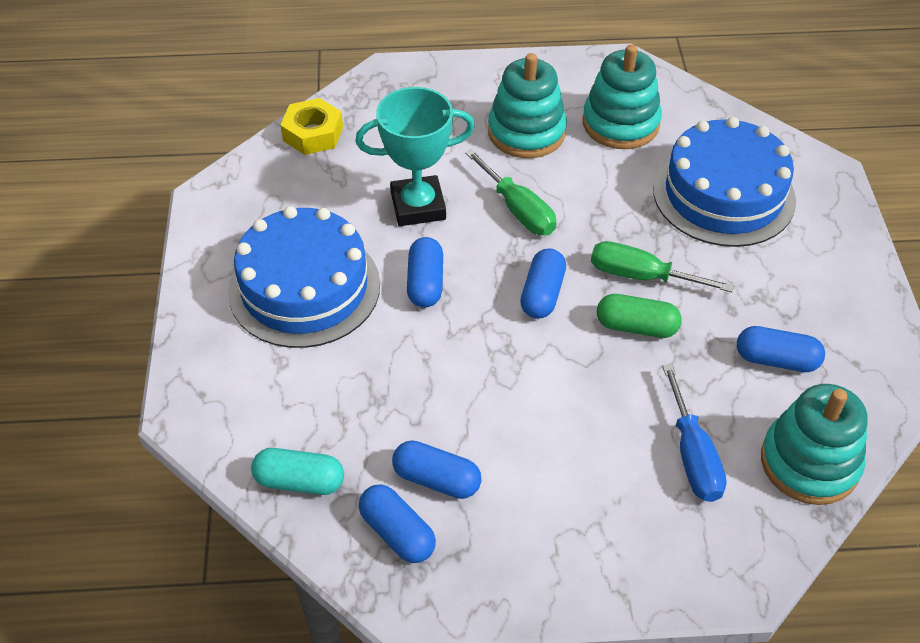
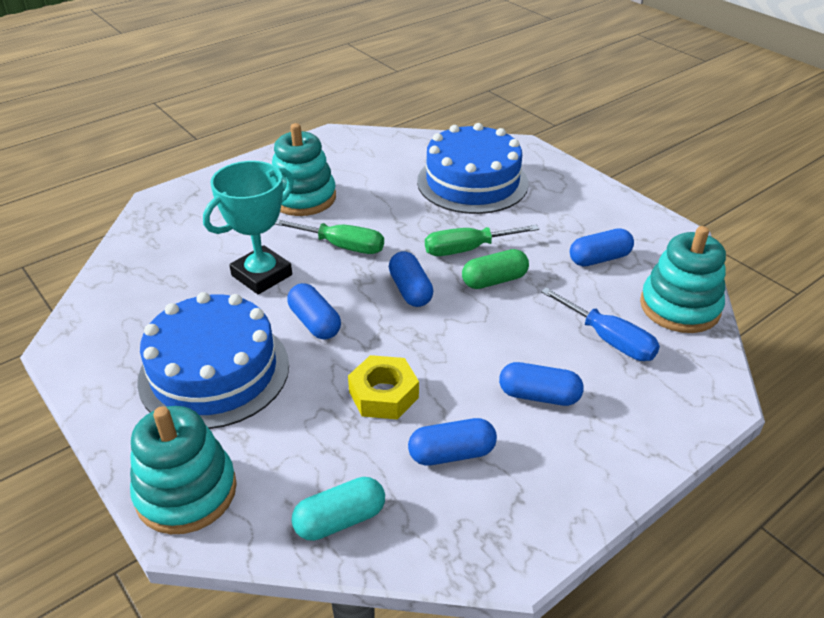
camera: 35 degrees left, 10 degrees down
(313, 134) = (127, 263): yellow nut -> yellow nut (383, 394)
(397, 533) = (458, 511): blue capsule -> blue capsule (539, 395)
(620, 123) = (365, 169): turquoise stacking toy -> turquoise stacking toy (186, 492)

